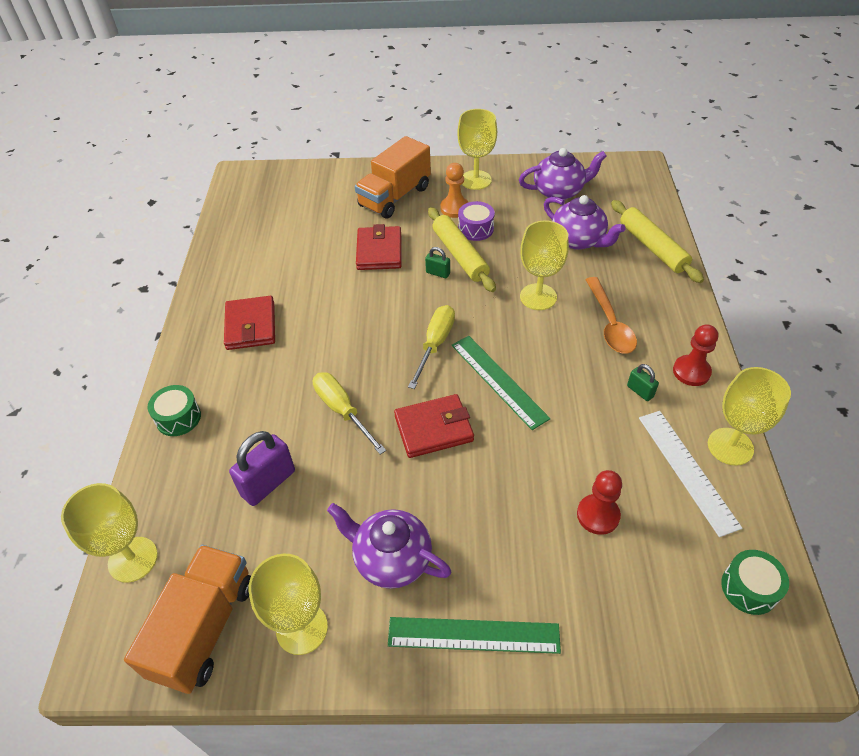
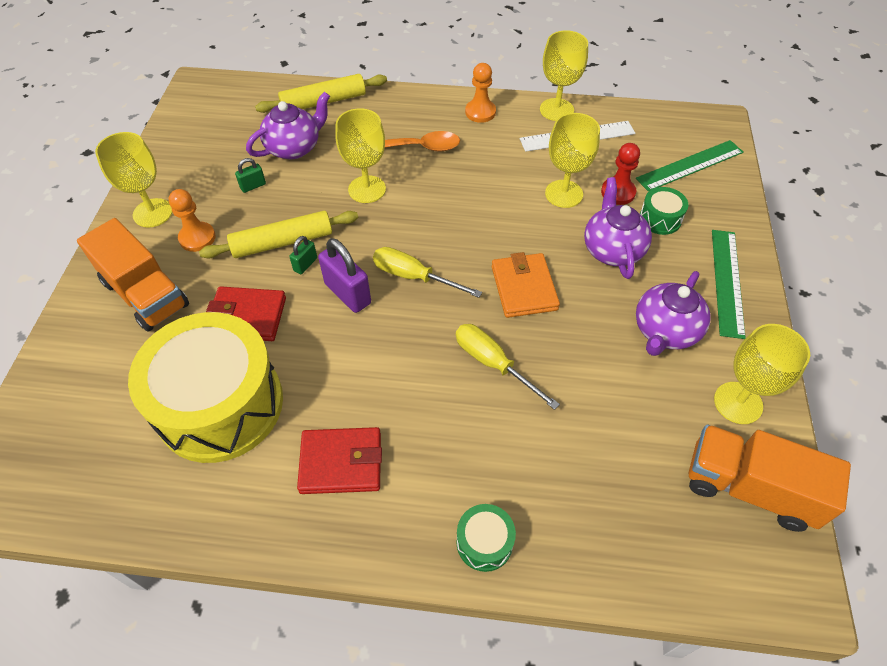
camera: 85 degrees left, 5 degrees up
(133, 559) = (681, 572): yellow goblet -> yellow goblet (564, 194)
(268, 483) = (583, 435): purple padlock -> purple padlock (348, 293)
(300, 254) = (220, 404): none -> yellow drum
(342, 411) = (493, 364): yellow screwdriver -> yellow screwdriver turned 75 degrees clockwise
(434, 428) = (523, 288): red wallet -> orange wallet
(475, 229) = (243, 223): purple drum -> none
(498, 380) = (471, 233): green ruler -> green ruler (689, 165)
(559, 191) = (209, 148): purple teapot -> purple teapot (612, 249)
(640, 391) = (497, 145): green padlock -> green padlock (253, 186)
(691, 372) = (480, 112): red pawn -> orange pawn
(749, 588) = (673, 129): green drum -> green drum (660, 219)

